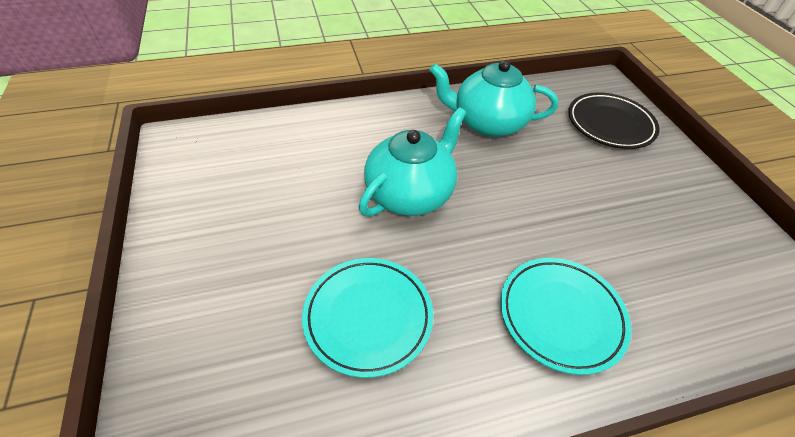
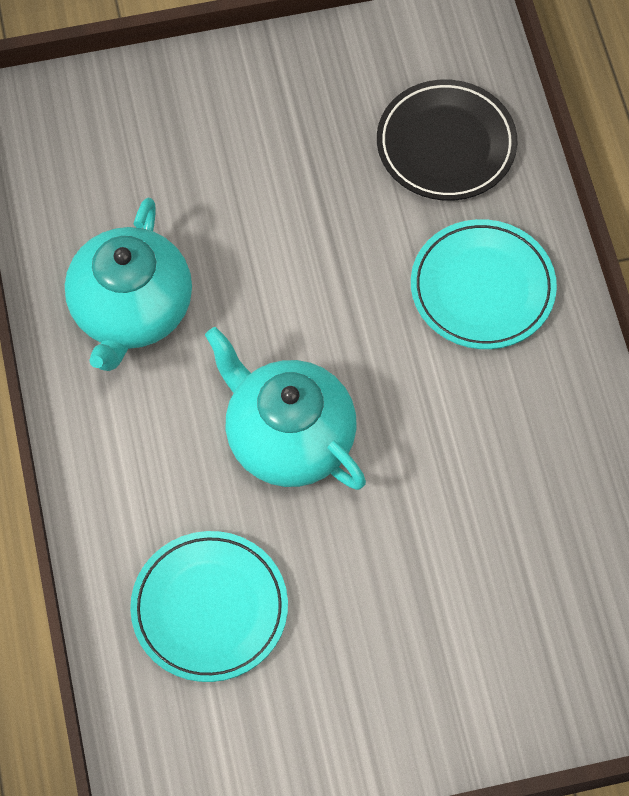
camera: 85 degrees left, 15 degrees up
(368, 317) = (487, 496): turquoise plate -> turquoise plate (209, 609)
(610, 124) = (141, 133): black plate -> black plate (446, 145)

